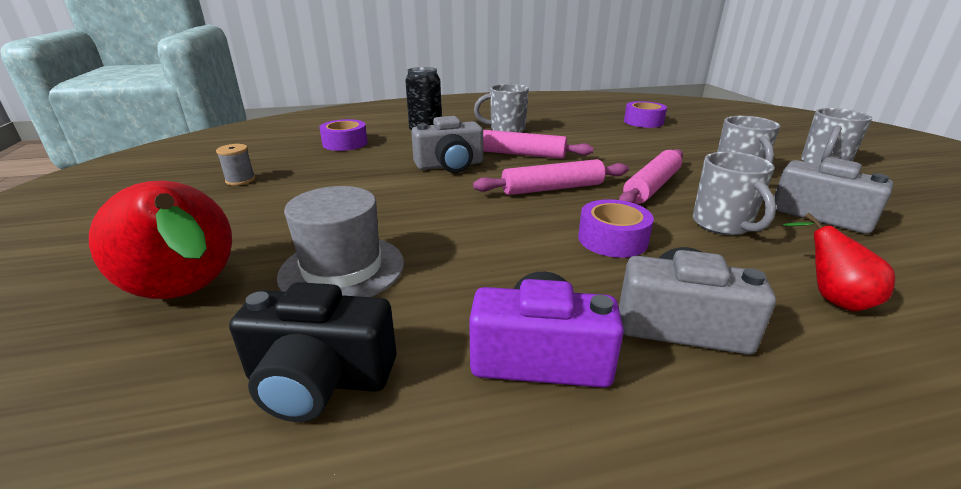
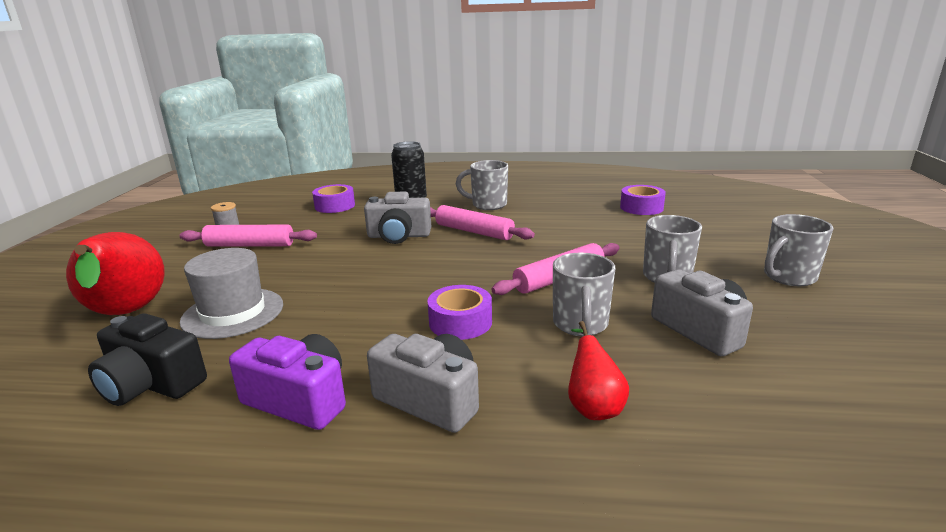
camera: 20 degrees right, 5 degrees down
(552, 188) = (463, 269): pink rolling pin -> pink rolling pin (250, 245)

